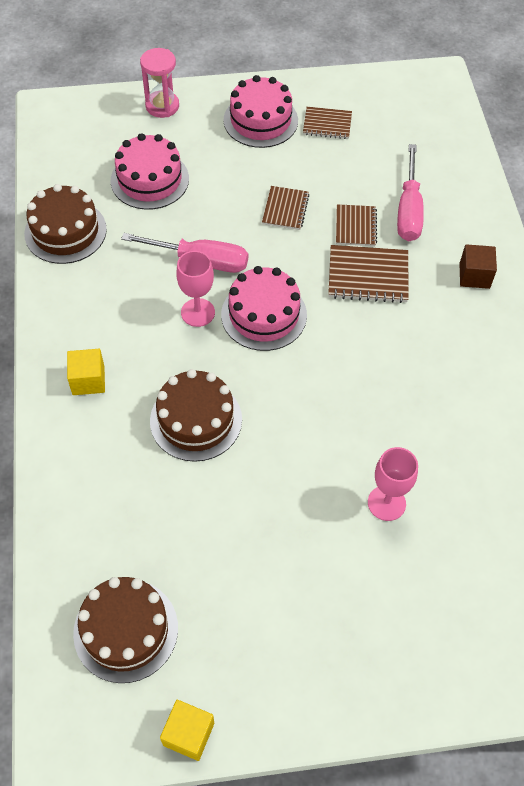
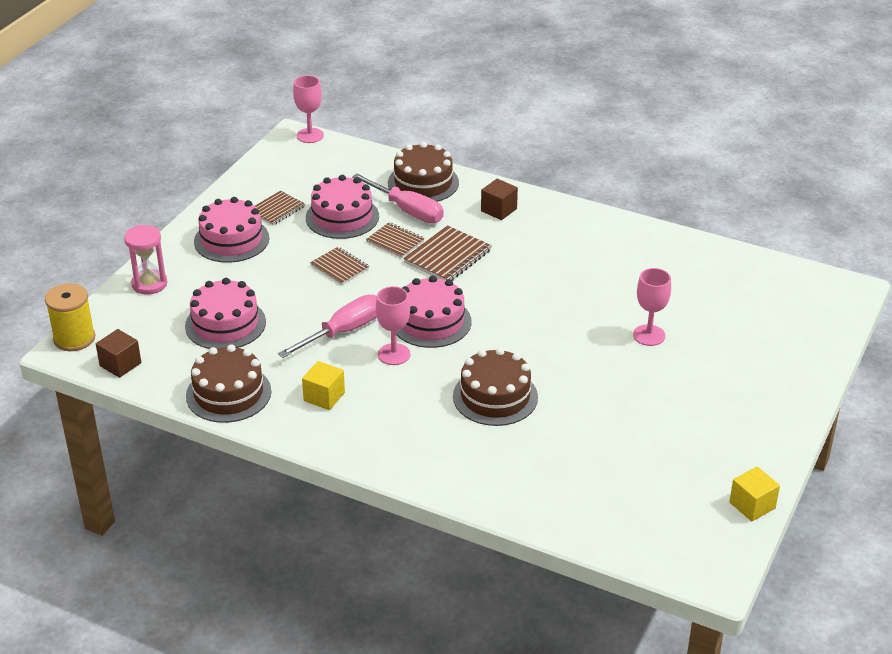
camera: 55 degrees left, 20 degrees down
(53, 147) = (120, 364): none -> brown cube
(63, 104) = (74, 338): none -> yellow spool
(88, 380) = (401, 439): yellow cube -> yellow cube (324, 397)
(126, 630) = (646, 505): brown cake -> brown cake (423, 183)
(357, 171) = (342, 217): none -> pink cake
(452, 85) = (310, 135): none -> pink goblet

